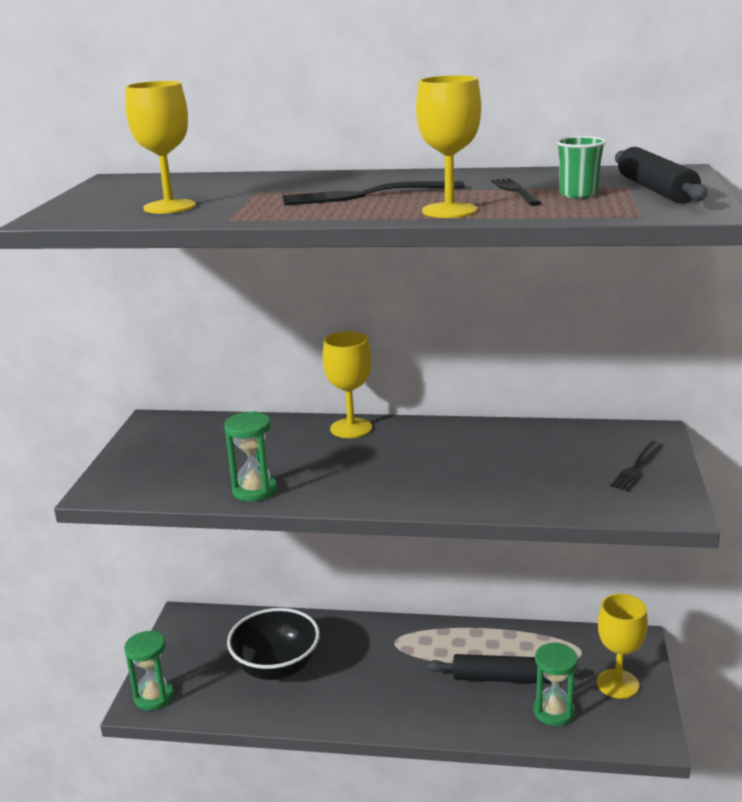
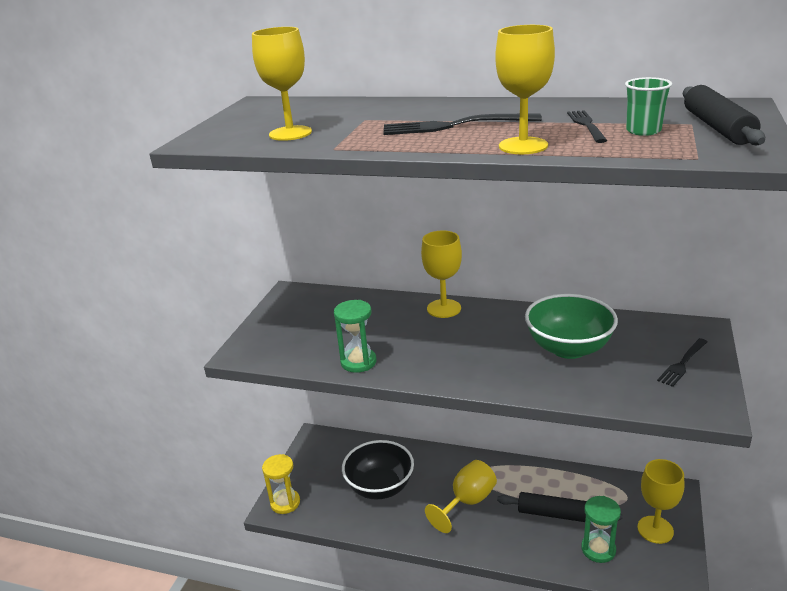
camera: 10 degrees right, 5 degrees up
(154, 697) = (285, 503): green hourglass -> yellow hourglass
(389, 674) = (467, 502): none -> yellow goblet
(505, 460) = (568, 348): none -> green bowl

